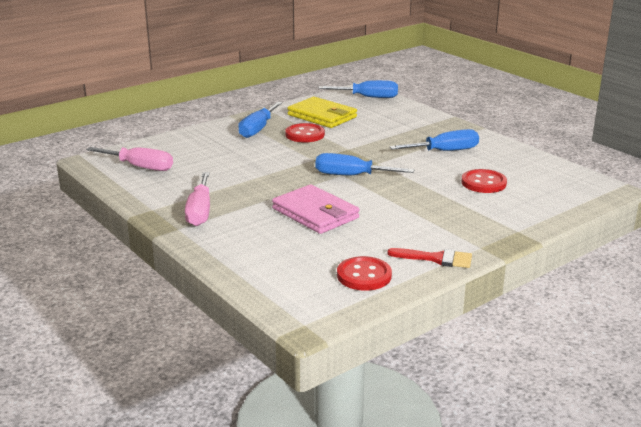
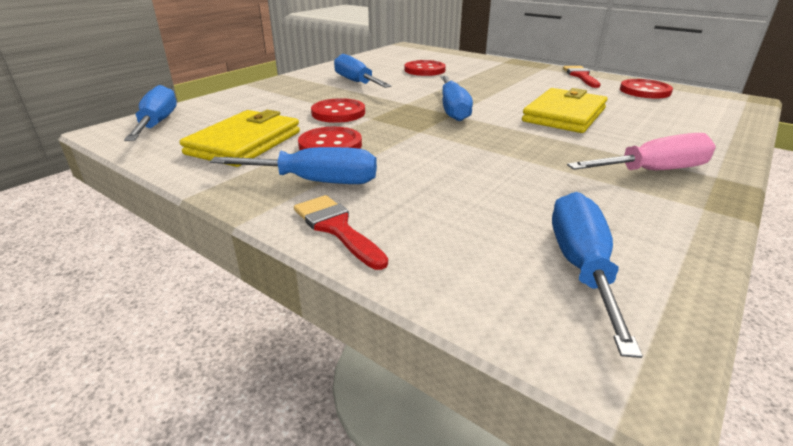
camera: 105 degrees left, 5 degrees up
(140, 167) = (581, 266): pink screwdriver -> blue screwdriver
(210, 130) = (337, 228): none -> red brush
(315, 213) = (564, 115): pink wallet -> yellow wallet
(364, 140) = (338, 113): none -> red button

